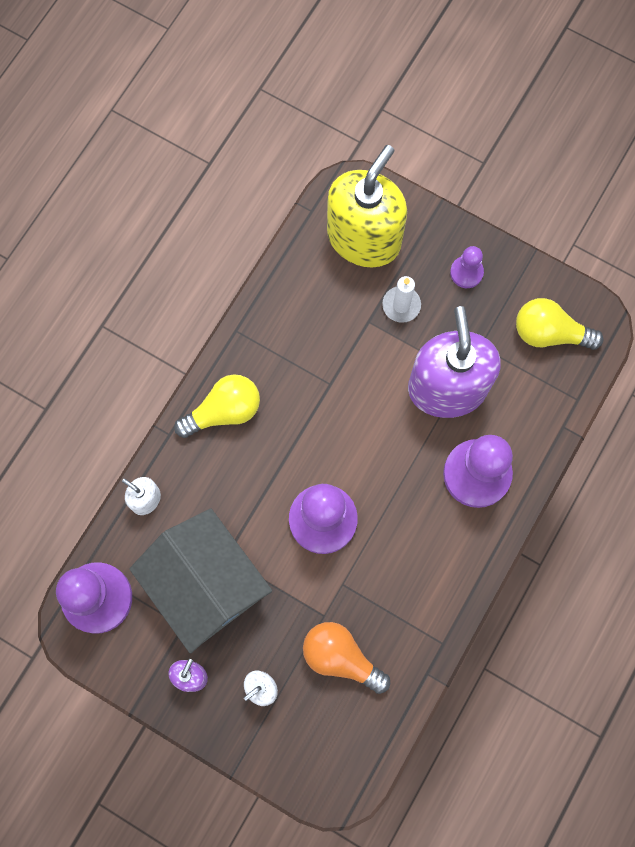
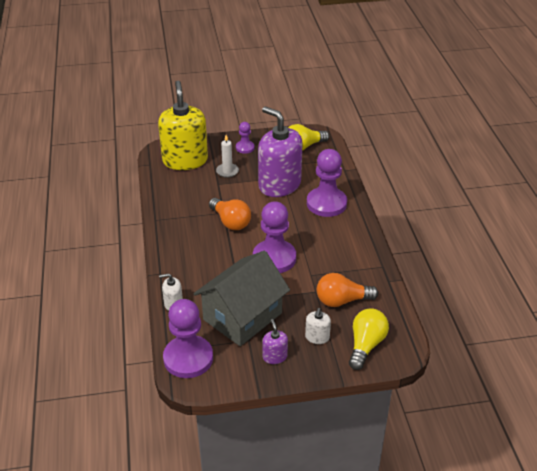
camera: 40 degrees left, 35 degrees down
(206, 584) = (242, 316): grey house -> grey house turned 60 degrees counterclockwise
(224, 411) = (180, 249): yellow light bulb -> yellow light bulb (366, 345)
(324, 410) = (231, 222): none -> orange light bulb

